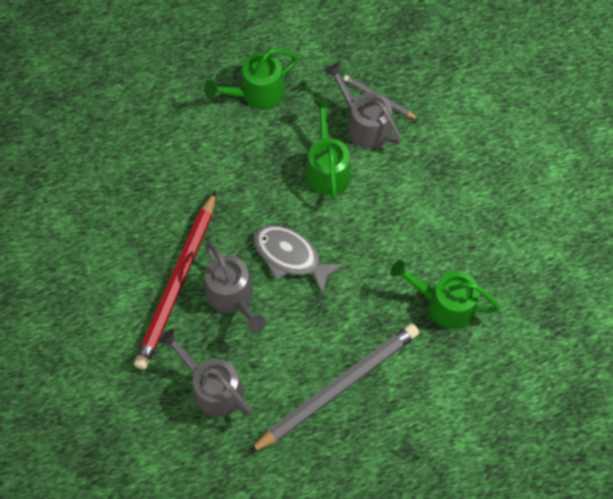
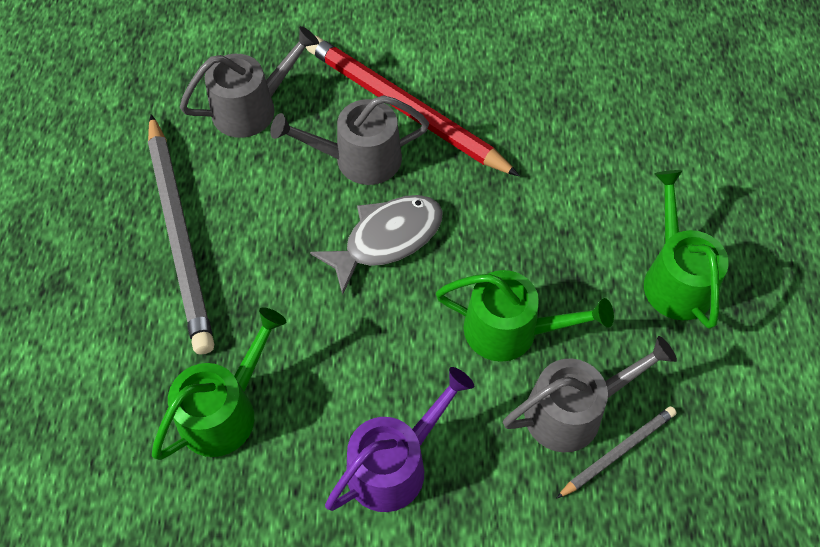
camera: 110 degrees right, 5 degrees down
(435, 203) = (394, 464): none -> purple watering can

